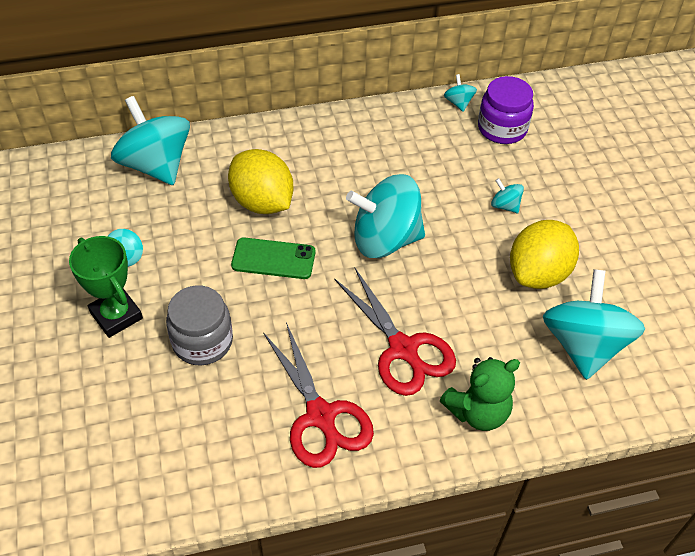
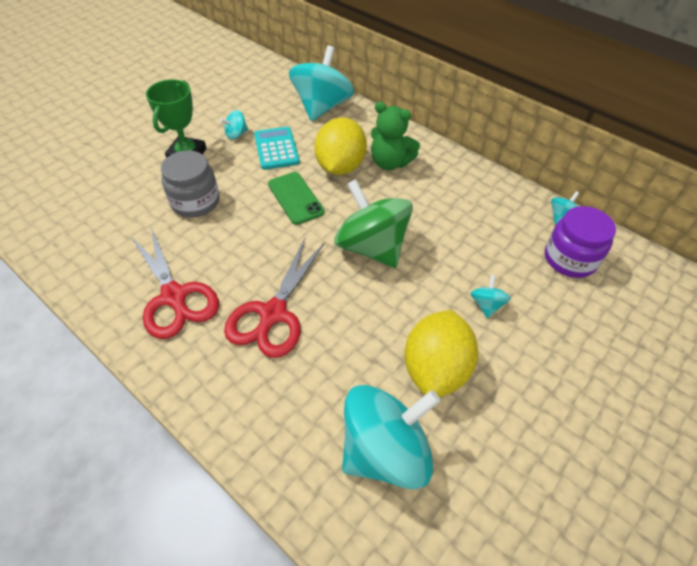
camera: 55 degrees right, 0 degrees up
(185, 236) = (276, 149): none -> turquoise calculator
(321, 416) = (174, 296): red scissors -> red scissors turned 60 degrees counterclockwise
(385, 239) = (371, 247): turquoise spinning top -> green spinning top
(478, 411) = (246, 399): green teddy bear -> green teddy bear (390, 163)
(538, 273) = (435, 369): yellow lemon -> yellow lemon turned 75 degrees counterclockwise

